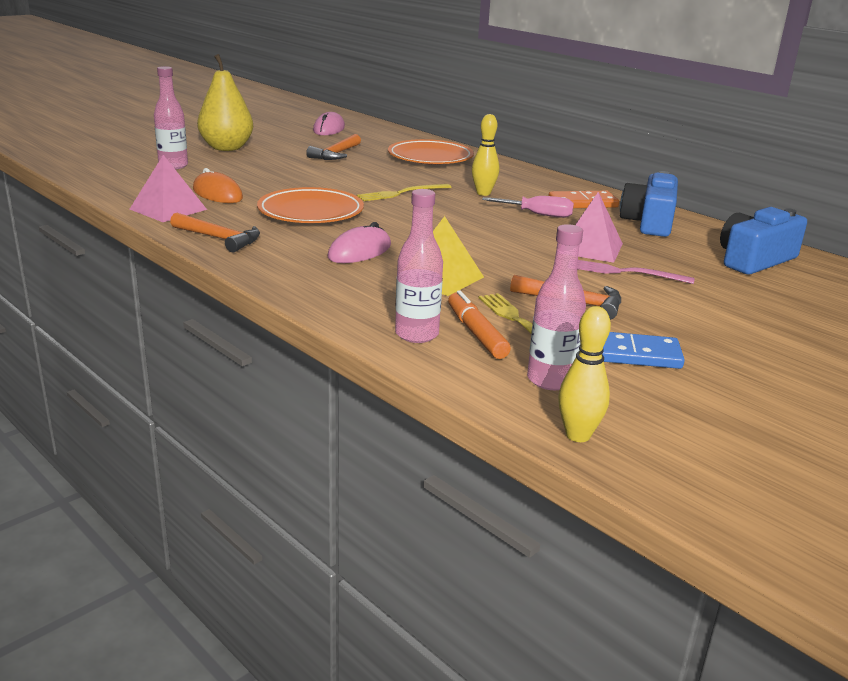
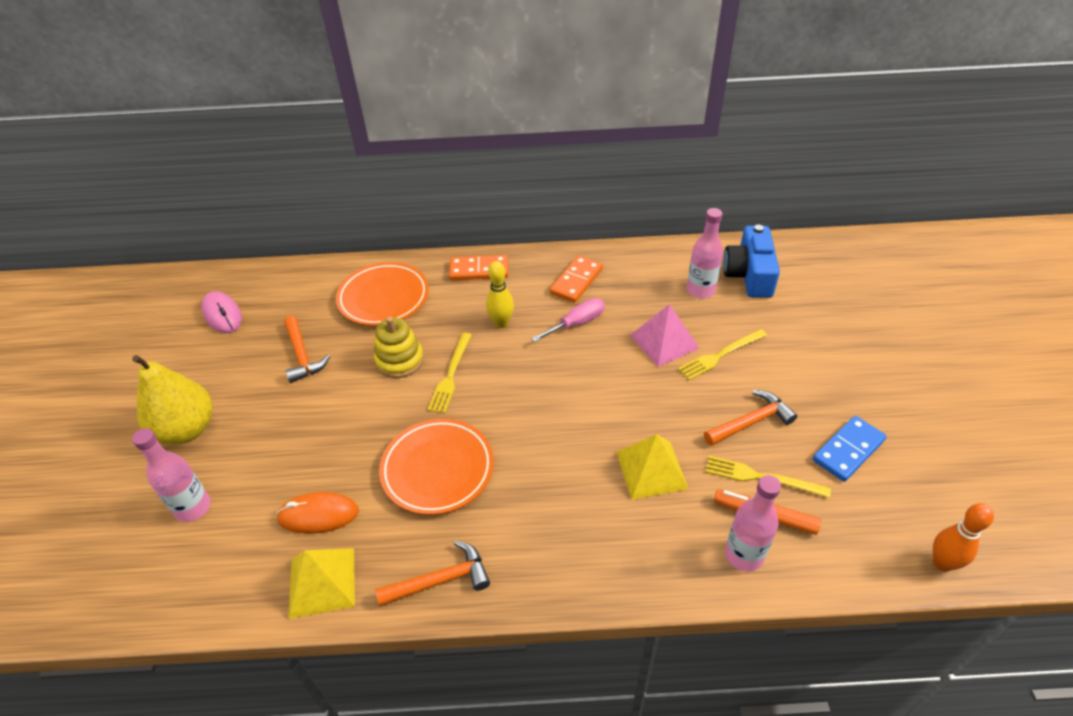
camera: 45 degrees left, 20 degrees up
(168, 209) = (322, 582): pink pyramid -> yellow pyramid
(359, 251) = (557, 490): pink mouse -> none
(384, 177) = (400, 360): none -> yellow stacking toy
(519, 173) = (479, 270): none -> orange domino
(550, 380) = (861, 523): pink bottle -> pink bottle (700, 290)
(578, 435) = (942, 563): yellow bowling pin -> orange bowling pin
(624, 272) = (720, 355): pink fork -> yellow fork
(649, 222) = (644, 274): blue camera -> none

